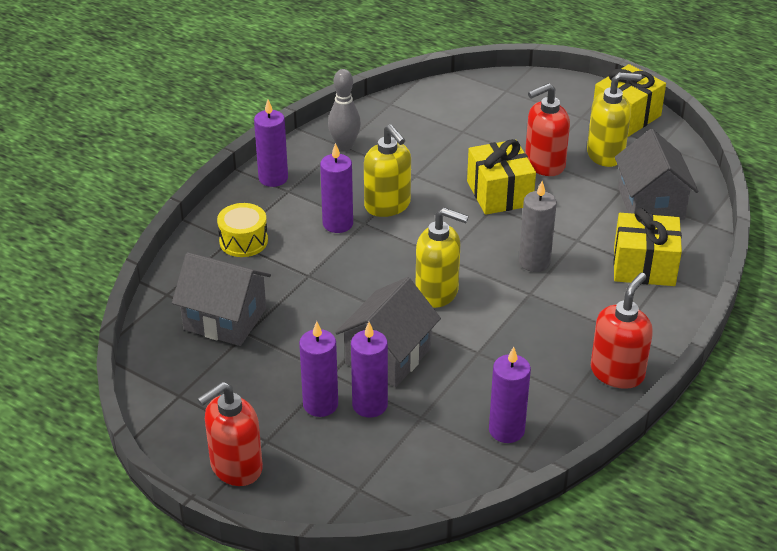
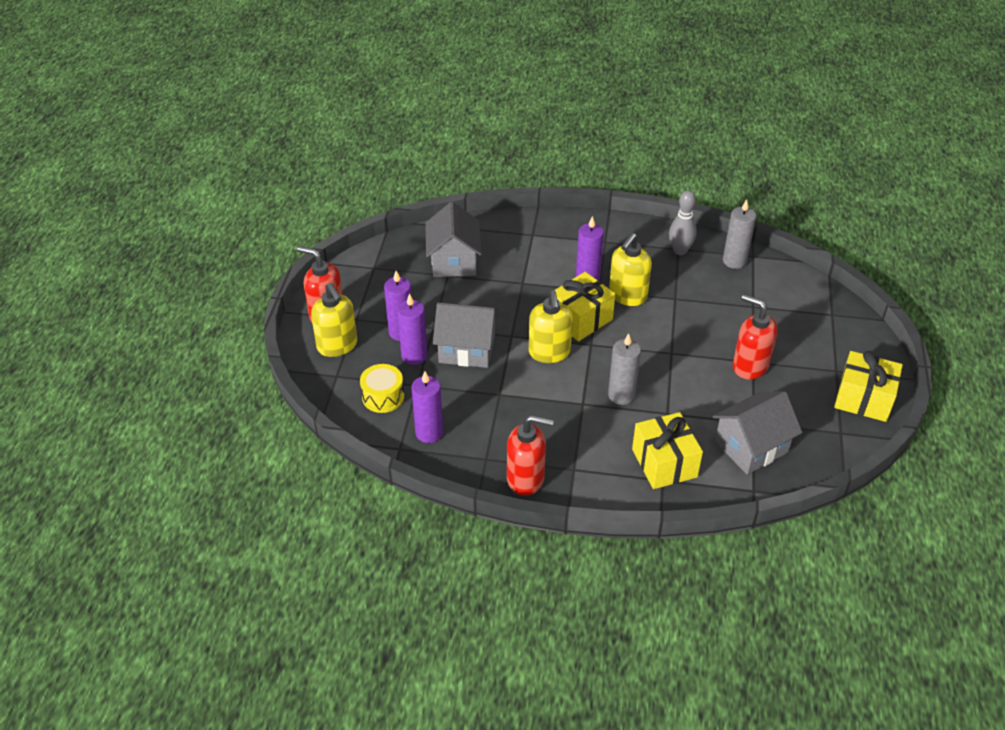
camera: 65 degrees right, 5 degrees up
(243, 241) = (536, 241): yellow drum -> yellow drum (383, 397)
(273, 178) = (613, 230): purple candle -> none
(388, 117) = (734, 261): none -> grey candle
(499, 193) = (690, 351): yellow gift -> yellow gift (581, 319)
(606, 154) = (796, 400): yellow soap dispenser -> yellow soap dispenser (337, 346)

